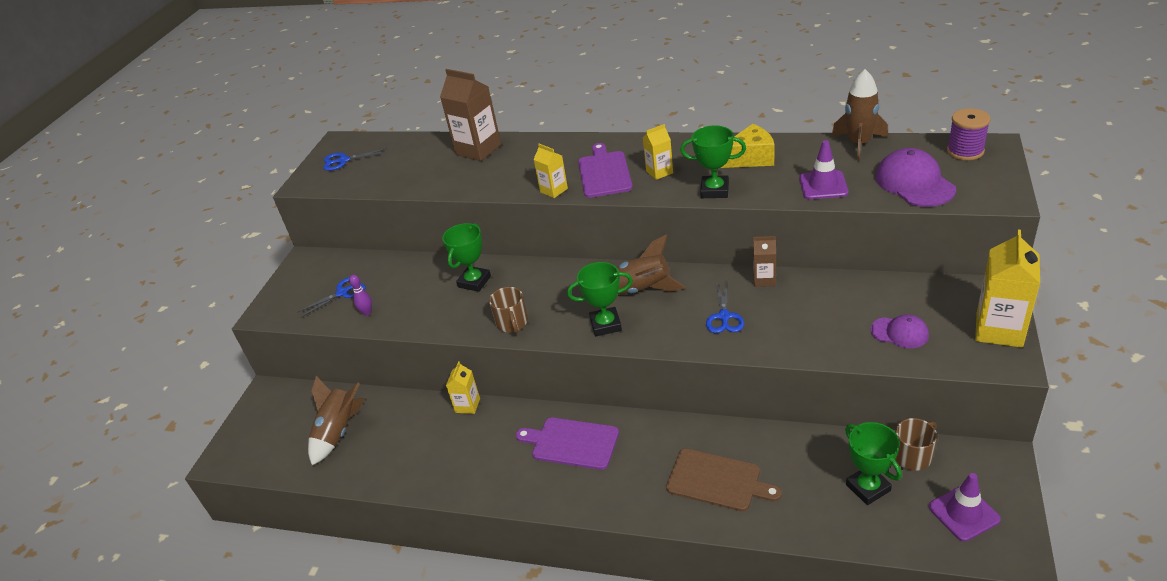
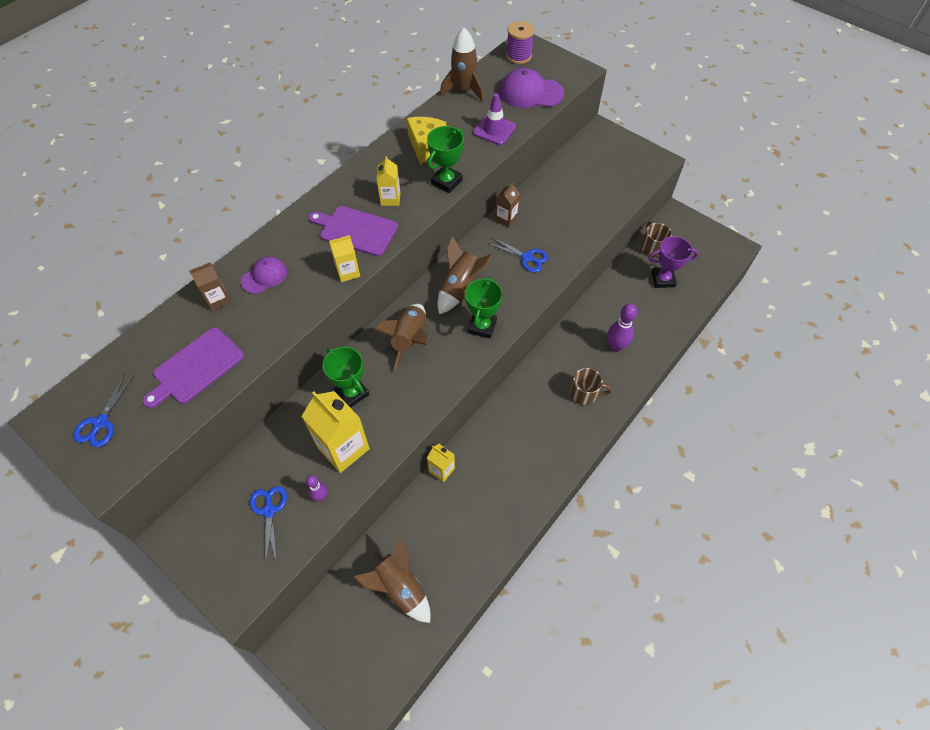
camera: 70 degrees left, 20 degrees up
(478, 149) = (218, 299): brown carton -> brown carton, size x0.55
(512, 323) = (431, 386): brown mug -> brown mug (584, 393)
(554, 287) = (410, 340): none -> brown rocket
(571, 443) = (530, 414): purple cutting board -> purple cutting board (196, 367)
(717, 480) = (615, 346): brown cutting board -> purple bowling pin
(868, 488) = (663, 279): green trophy -> purple trophy
(899, 332) = (605, 187): purple cap -> purple cap (264, 276)
(963, 513) = (701, 251): purple traffic cone -> none
(999, 330) = (632, 149): yellow carton -> yellow carton (343, 448)

